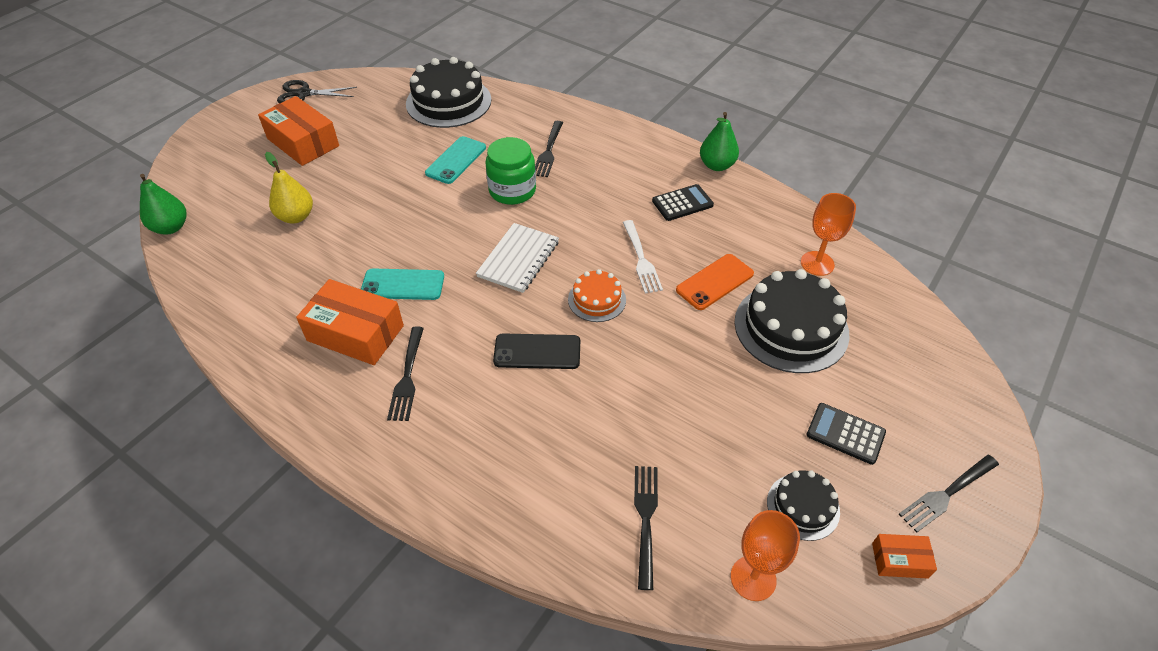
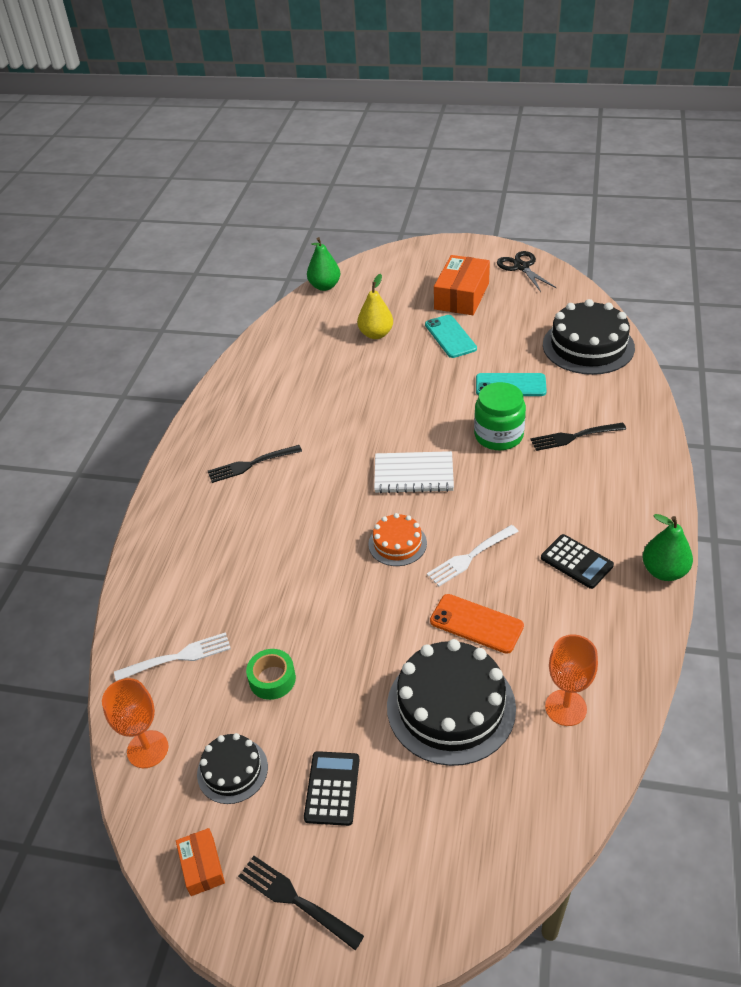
camera: 70 degrees right, 5 degrees down
(355, 333) = (278, 419): orange box -> none
(403, 285) = (341, 421): turquoise phone -> turquoise phone (450, 336)
(537, 352) = (315, 527): black phone -> none
(646, 520) = (177, 657): black fork -> white fork
(710, 443) = (272, 679): none -> green tape

